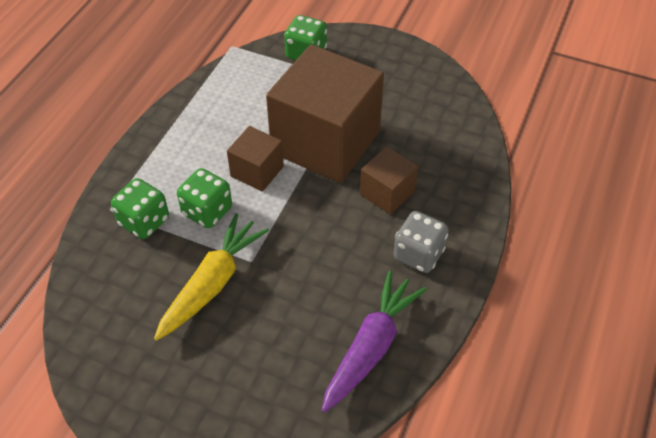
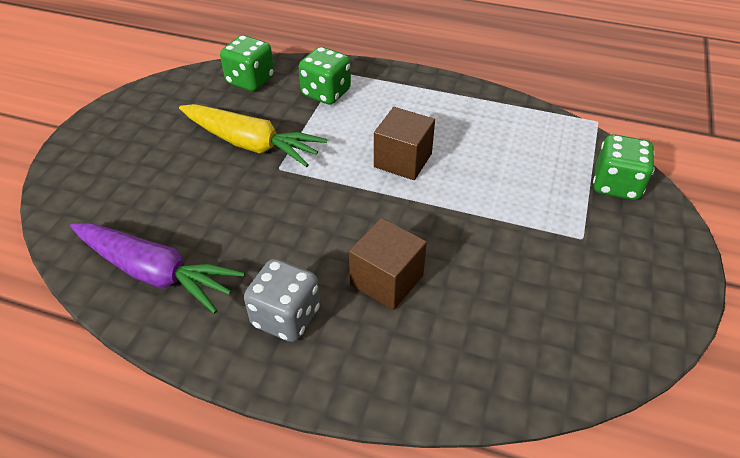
camera: 85 degrees right, 5 degrees down
(207, 211) = (342, 130): green dice -> green dice (250, 80)
(325, 142) = (462, 214): brown cube -> none

